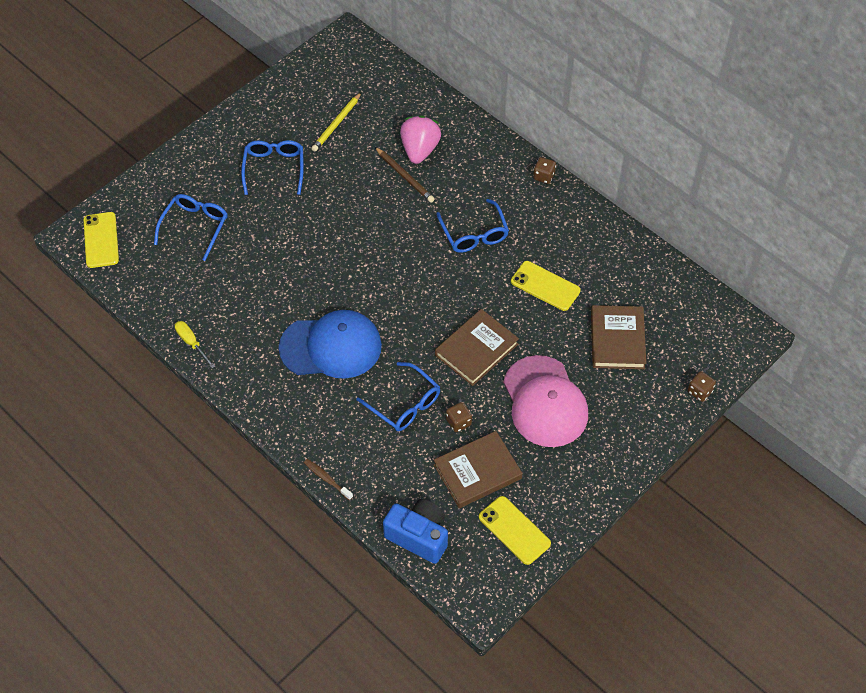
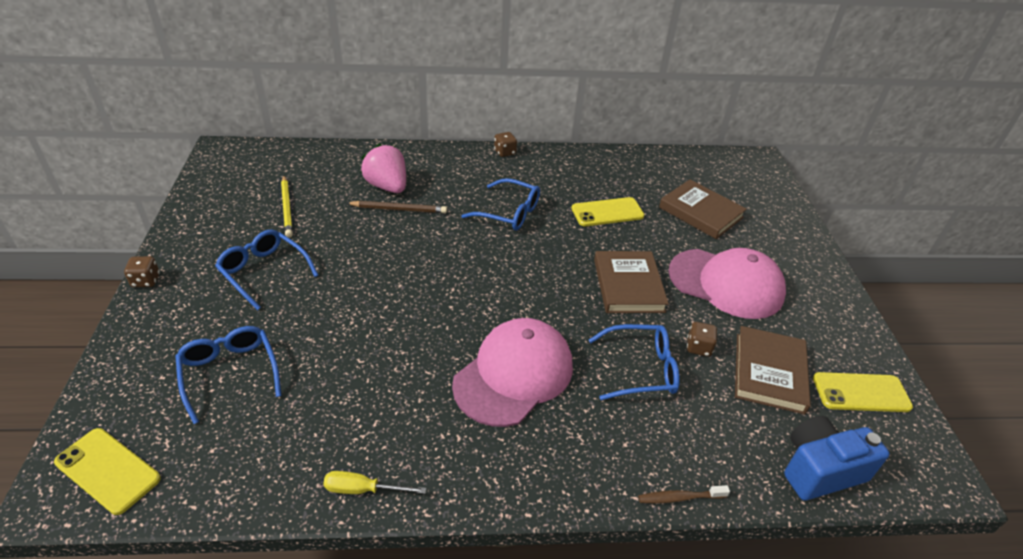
camera: 50 degrees left, 15 degrees down
(331, 347) = (514, 375): blue cap -> pink cap
(699, 391) = (790, 207): brown dice -> brown dice (146, 281)

